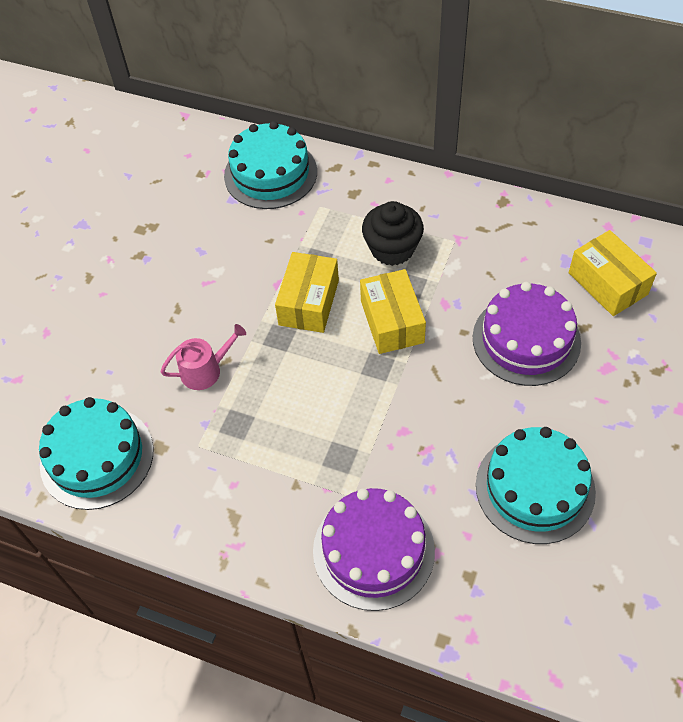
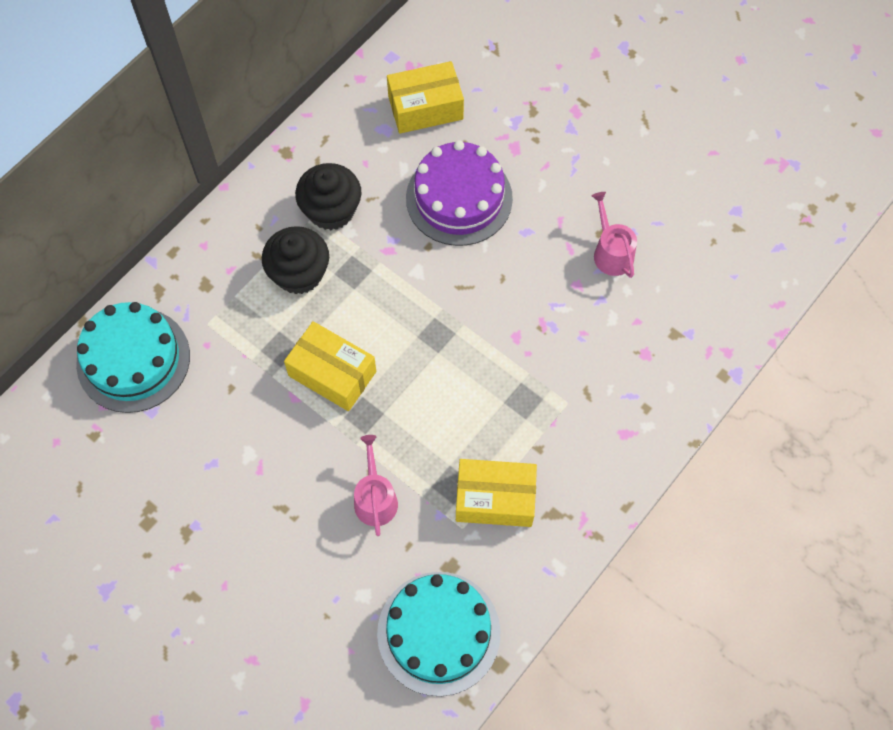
camera: 75 degrees left, 10 degrees up
(373, 550) = (626, 402): purple cake -> none
(392, 321) = (389, 304): yellow box -> yellow box (495, 498)
(463, 250) = (331, 210): none -> black cupcake
(535, 488) = (611, 252): turquoise cake -> pink watering can

